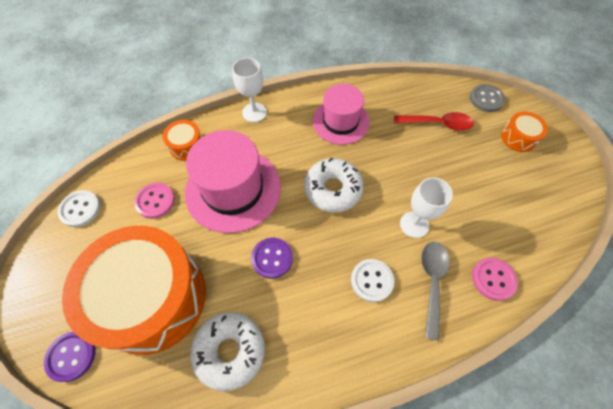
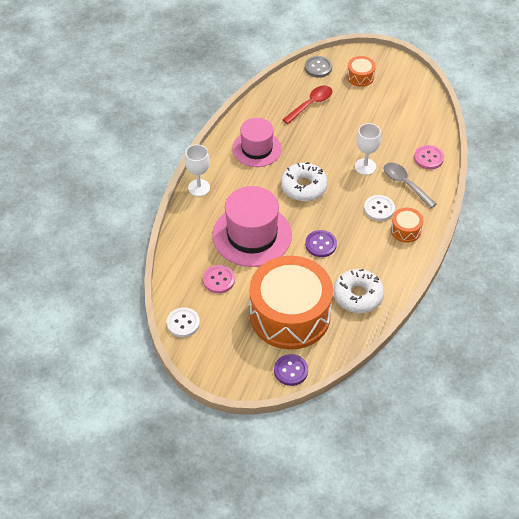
camera: 50 degrees left, 10 degrees down
(187, 146) = (189, 240): orange drum -> orange drum (405, 230)

